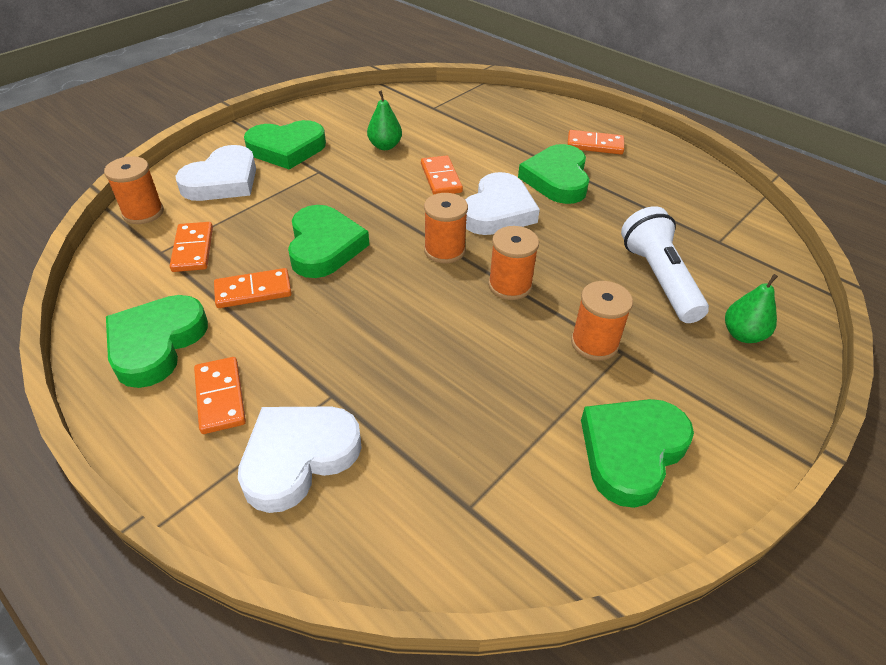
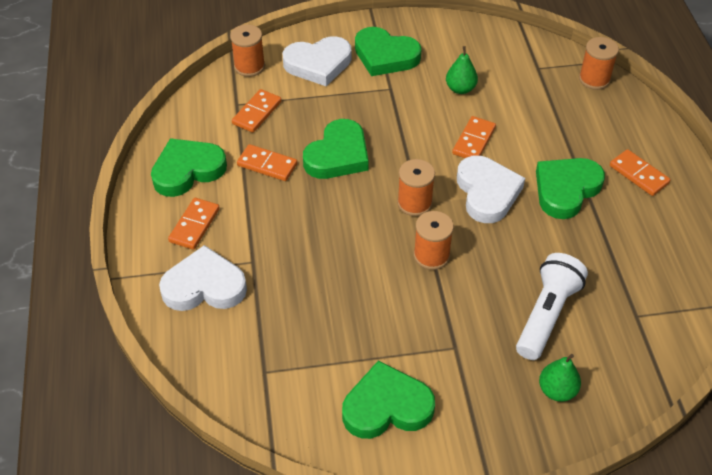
camera: 40 degrees right, 5 degrees up
(498, 211) = (487, 192): white heart -> white heart turned 75 degrees counterclockwise
(594, 343) = (443, 329): orange spool -> orange spool (594, 79)

